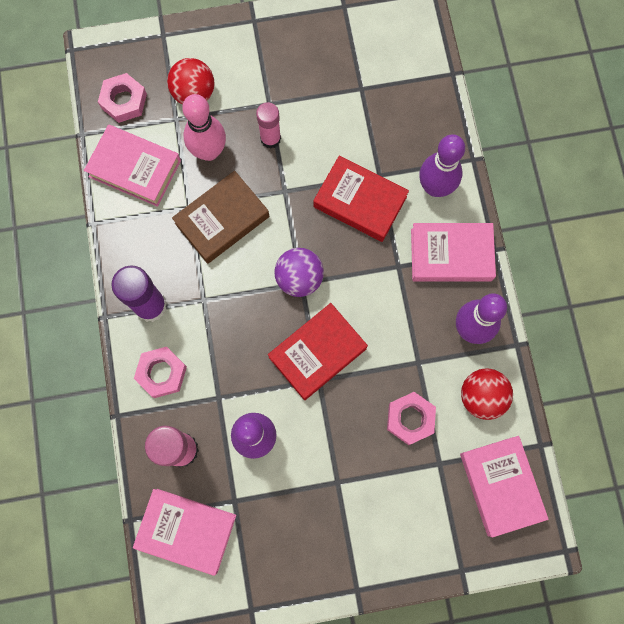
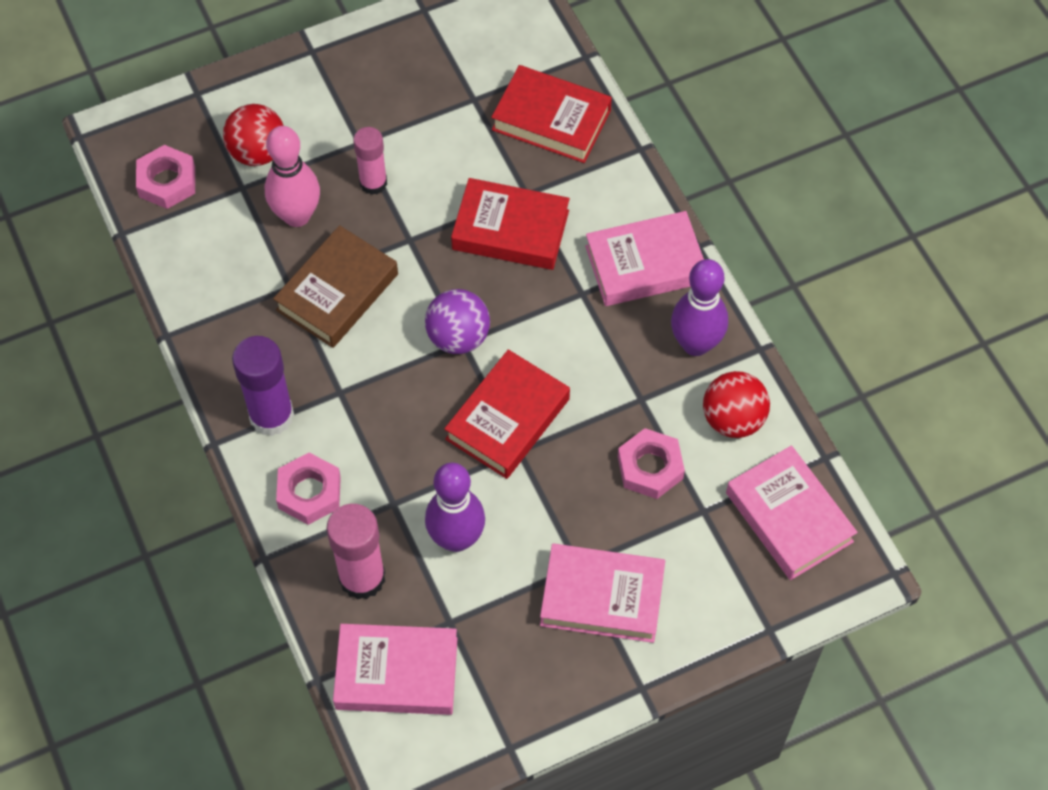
camera: 15 degrees left, 15 degrees down
(135, 168) = (204, 257): pink book -> pink book (602, 597)
(414, 119) = (551, 120): none -> red book
(435, 187) = (602, 191): purple bowling pin -> none

